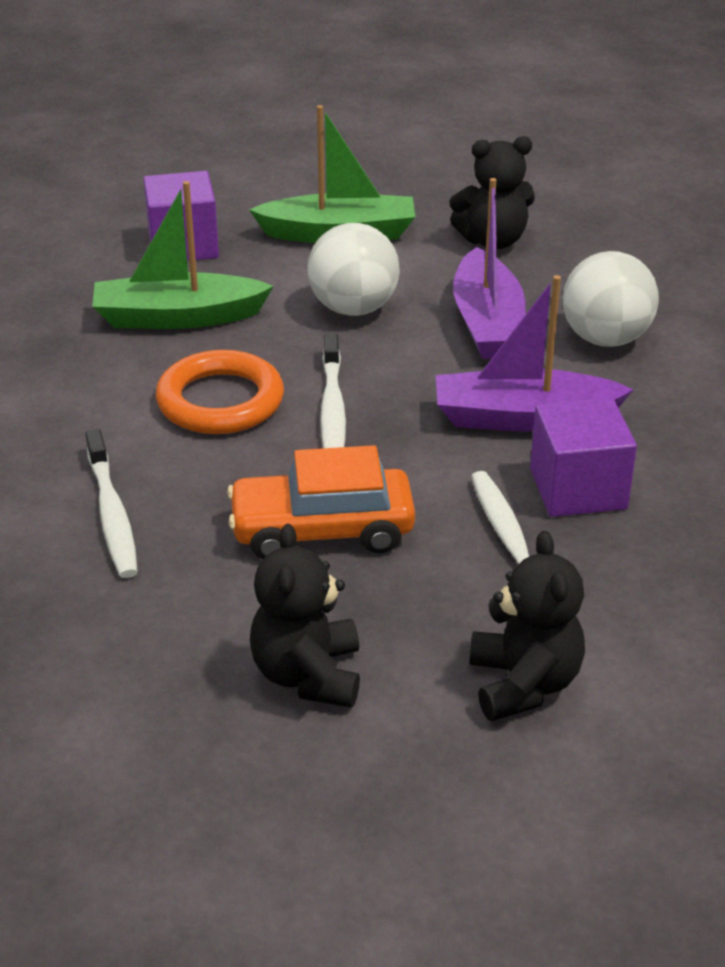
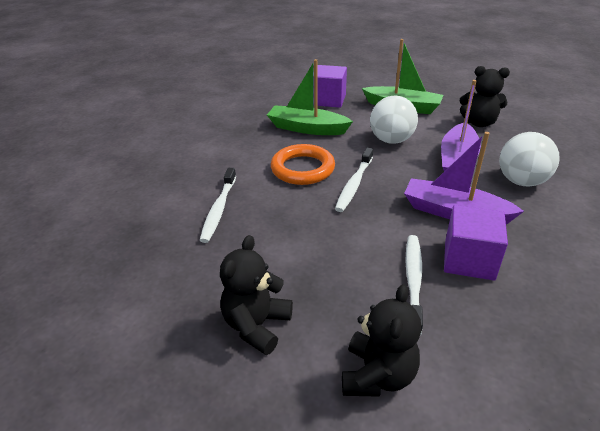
camera: 25 degrees right, 0 degrees up
(322, 530) = (313, 245): orange car -> none

